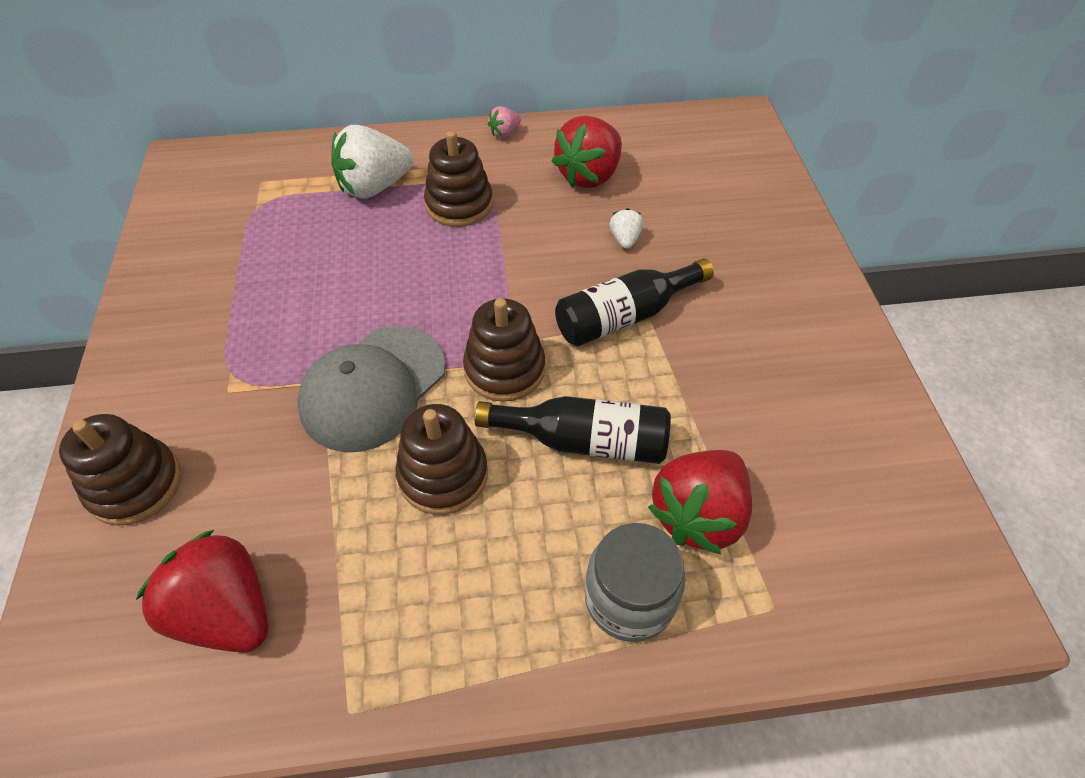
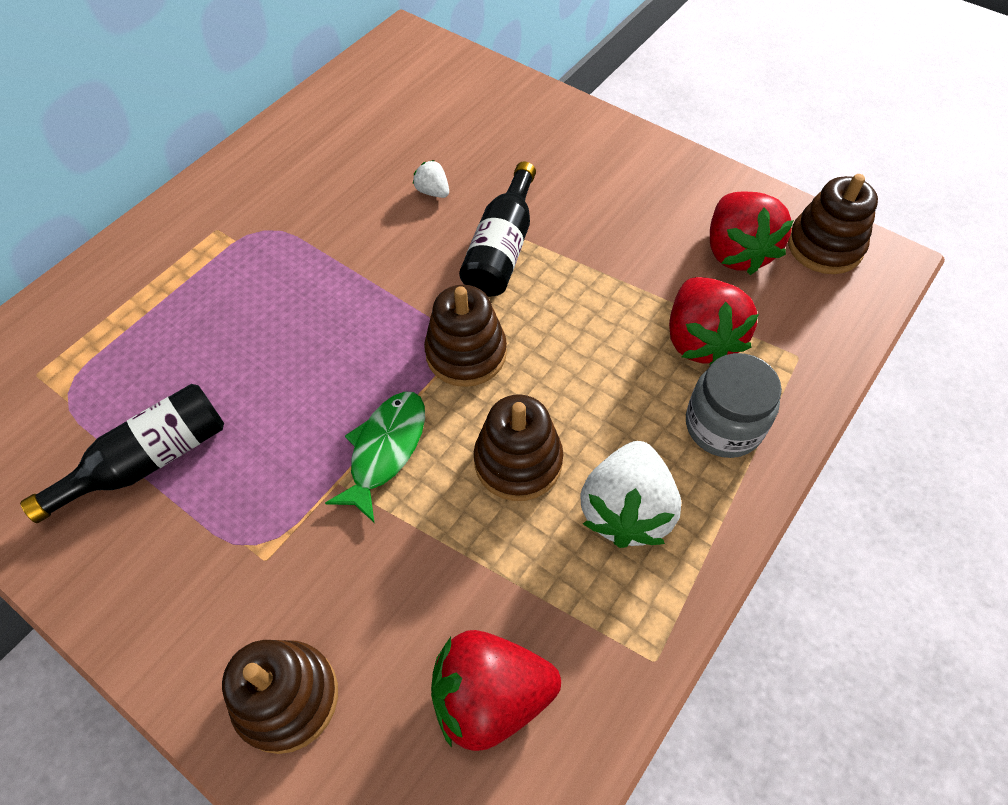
camera: 45 degrees left, 5 degrees up
(373, 388) = (385, 450): grey cap -> green fish
(374, 187) = (164, 298): white strawberry -> white strawberry (626, 510)
(459, 204) = (264, 258): brown stacking toy -> brown stacking toy (824, 246)
(504, 133) = (225, 171): pink strawberry -> none
(584, 441) = (580, 355): black bottle -> black bottle (149, 460)
(589, 176) = (344, 160): red strawberry -> red strawberry (736, 252)

